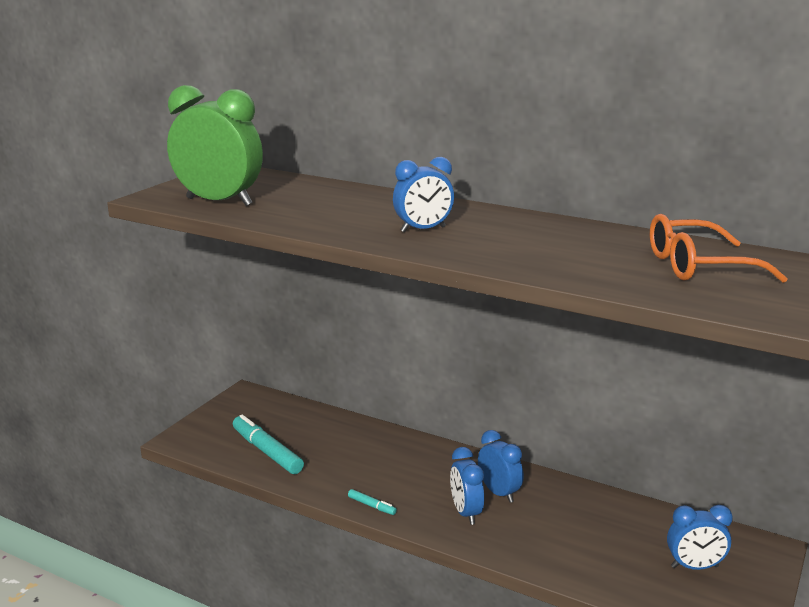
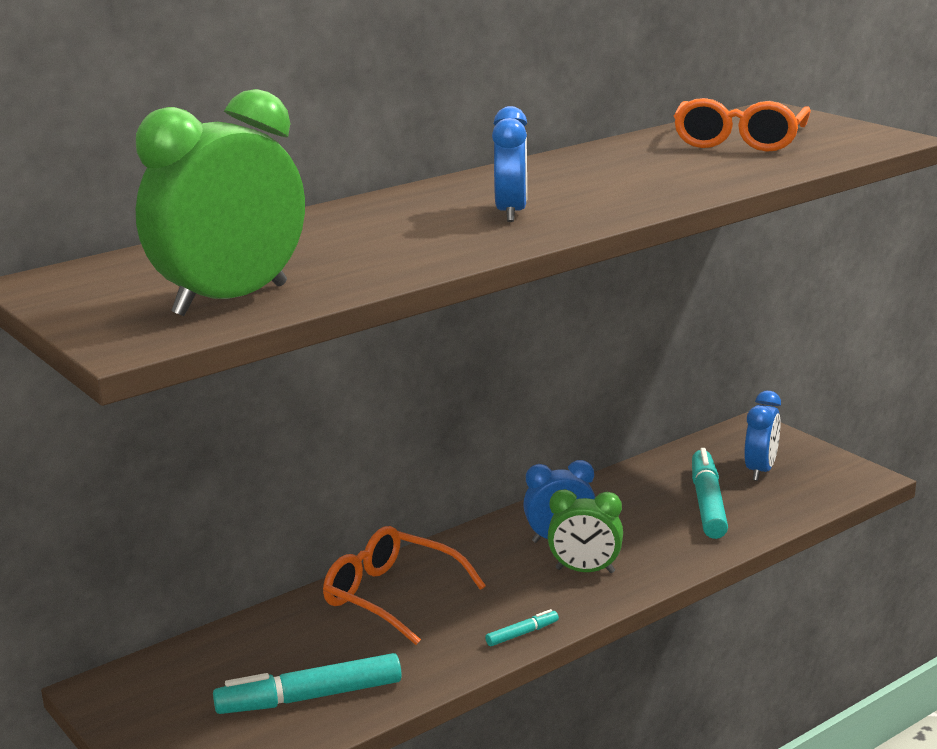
camera: 65 degrees left, 0 degrees up
(383, 448) = (391, 596): none -> orange glasses
(465, 513) = (585, 571): blue clock -> green clock
(611, 549) = (707, 503): none -> turquoise marker

